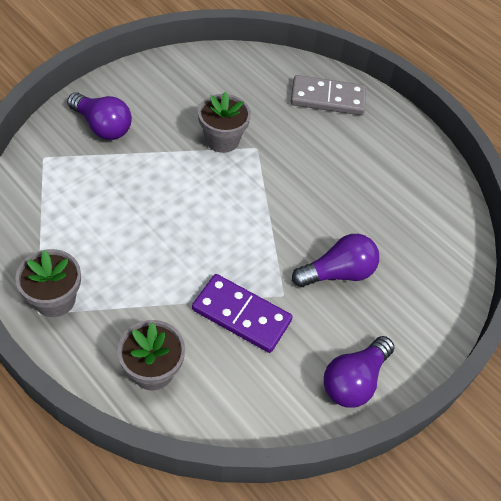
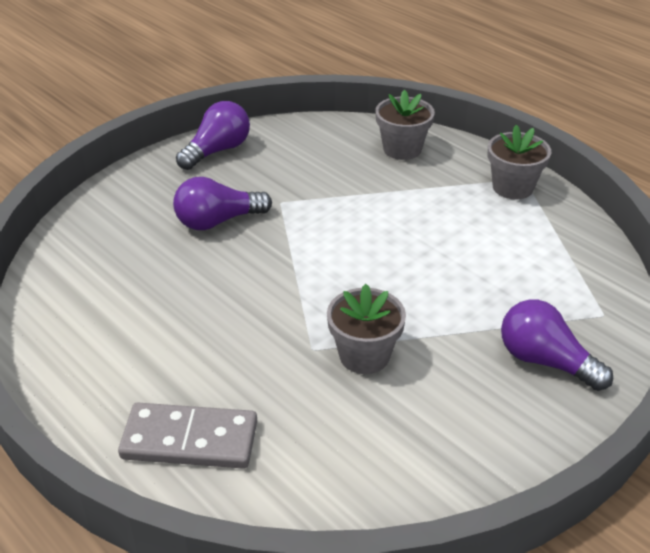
camera: 175 degrees left, 15 degrees down
(241, 315) = (324, 185): purple domino -> none

